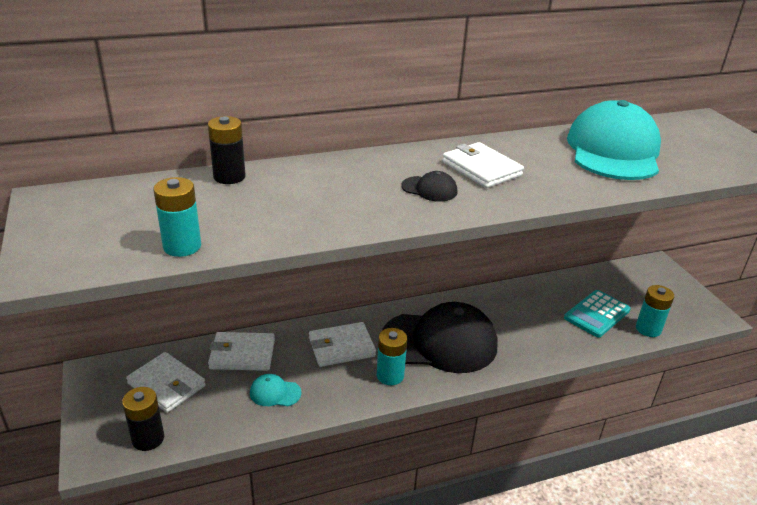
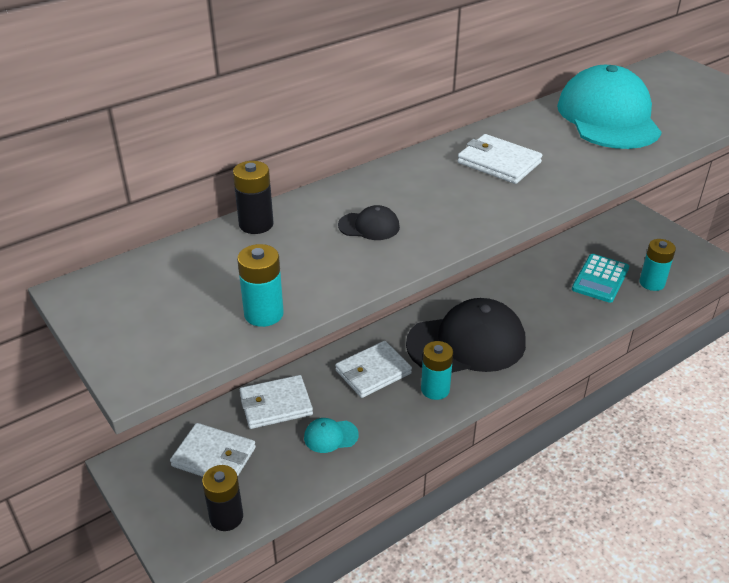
camera: 15 degrees left, 5 degrees up
(429, 189) = (463, 196): black cap -> black cap (369, 226)

